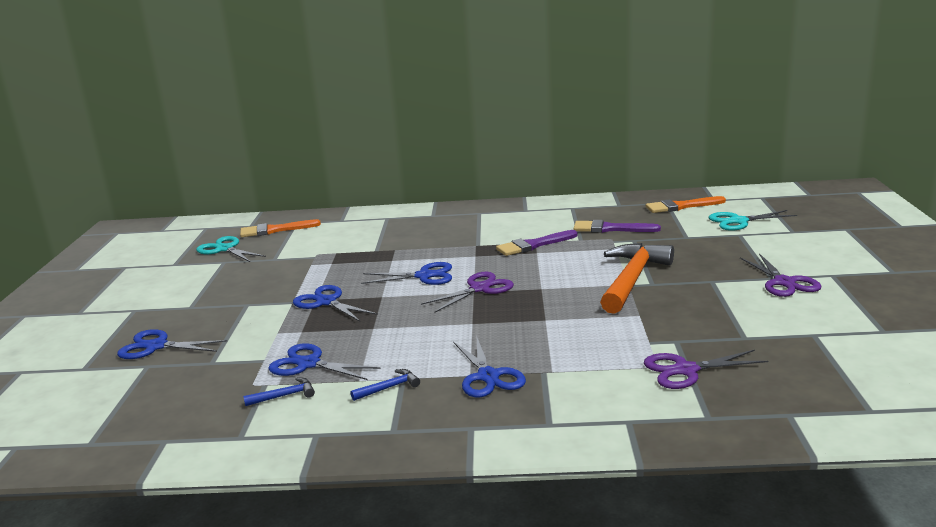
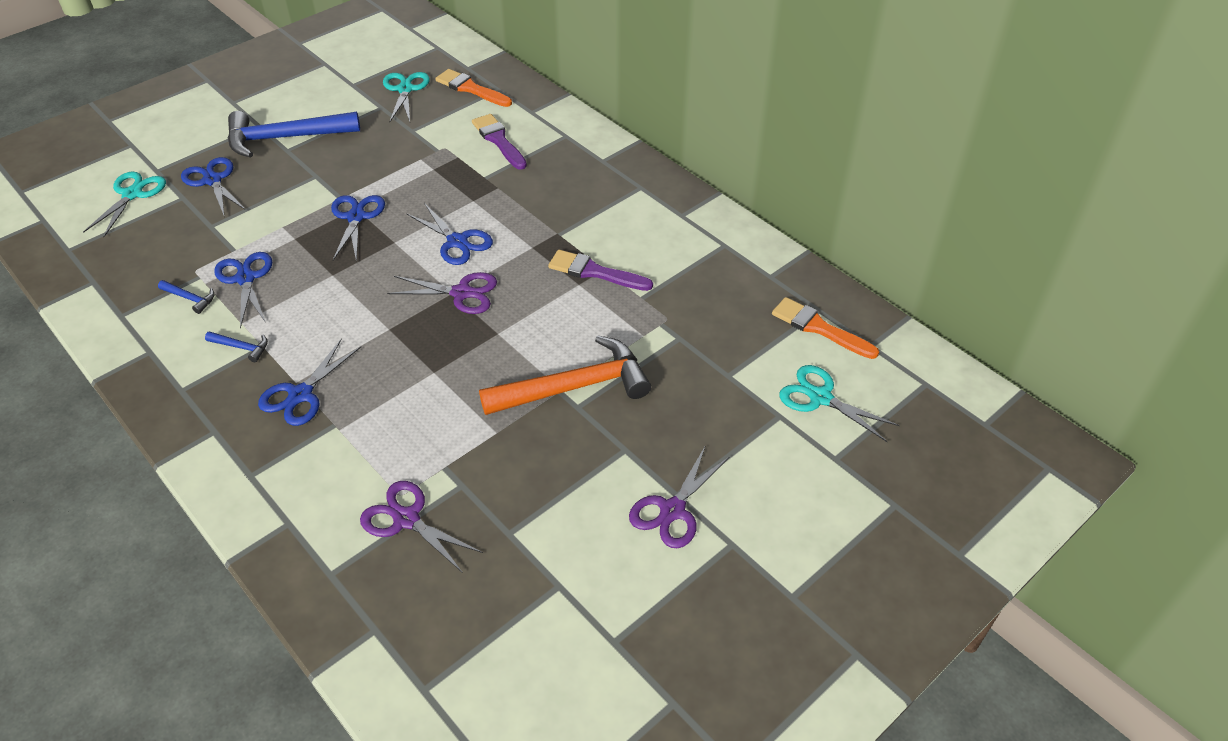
camera: 45 degrees right, 25 degrees up
(88, 388) = (132, 194): none -> turquoise scissors
(175, 304) = (285, 138): none -> blue hammer
(610, 229) = (693, 305): purple brush -> purple brush (498, 140)

